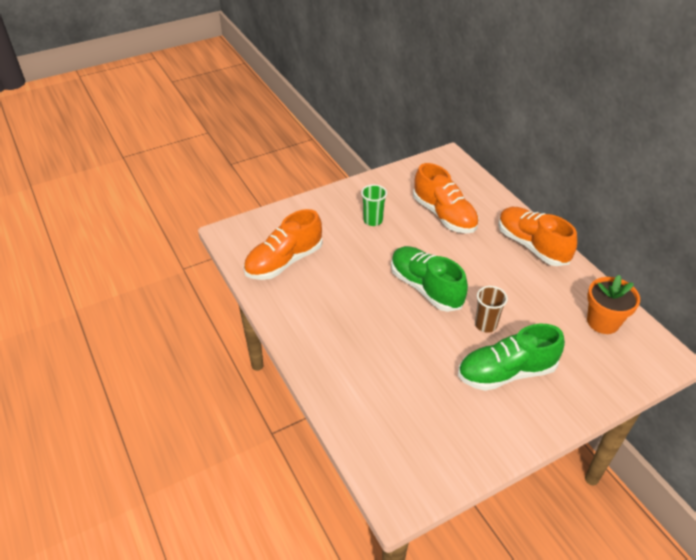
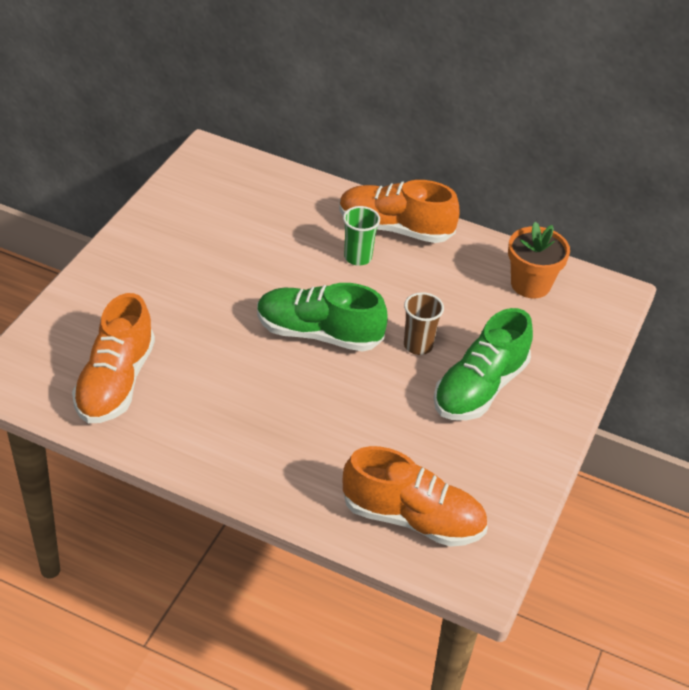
camera: 40 degrees left, 0 degrees up
(373, 220) = (184, 277): green cup -> green cup (358, 257)
(444, 215) = (266, 233): orange shoe -> orange shoe (413, 519)

